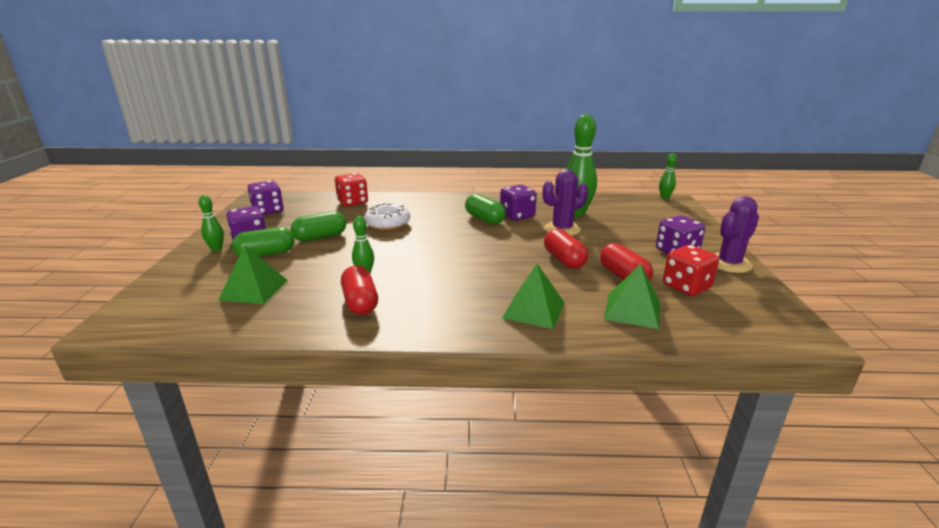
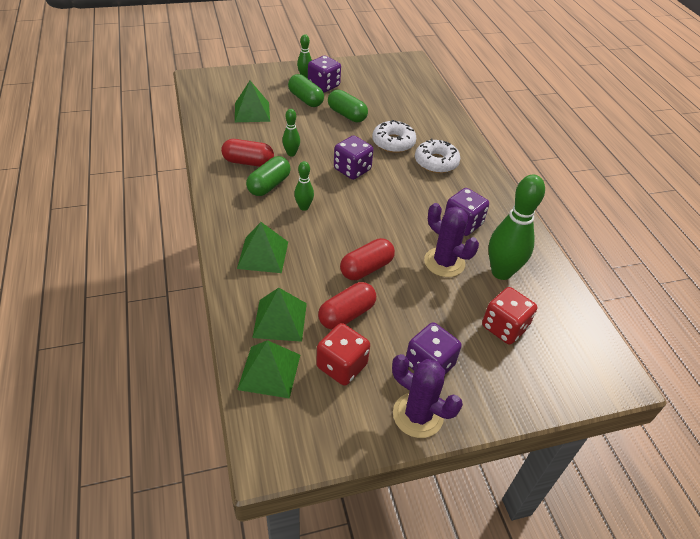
camera: 70 degrees right, 20 degrees up
(268, 211) = (383, 75): purple dice -> purple dice (352, 170)
(352, 202) = (430, 111): red dice -> red dice (504, 327)
(360, 302) = (248, 162): red capsule -> red capsule turned 45 degrees clockwise
(430, 212) = (436, 162): none -> white donut
(485, 219) = (439, 201): green capsule -> green capsule (269, 185)
(664, 197) = (623, 366): green bowling pin -> green bowling pin (304, 207)
(702, 323) = (269, 372): none -> green pyramid

